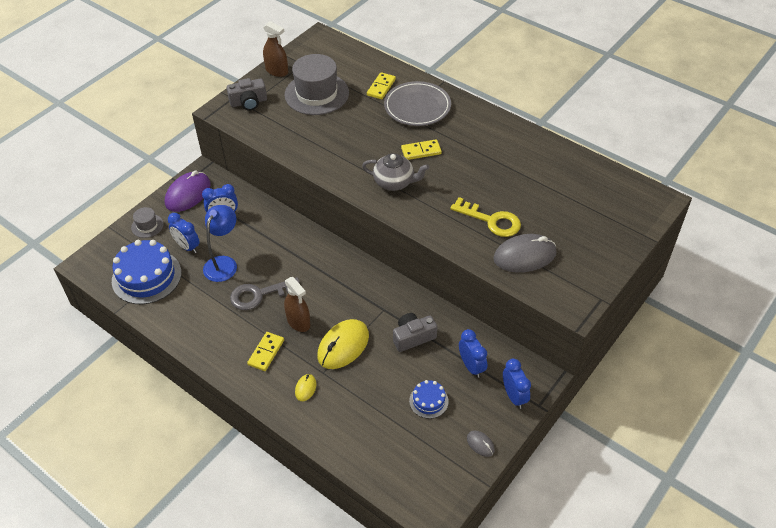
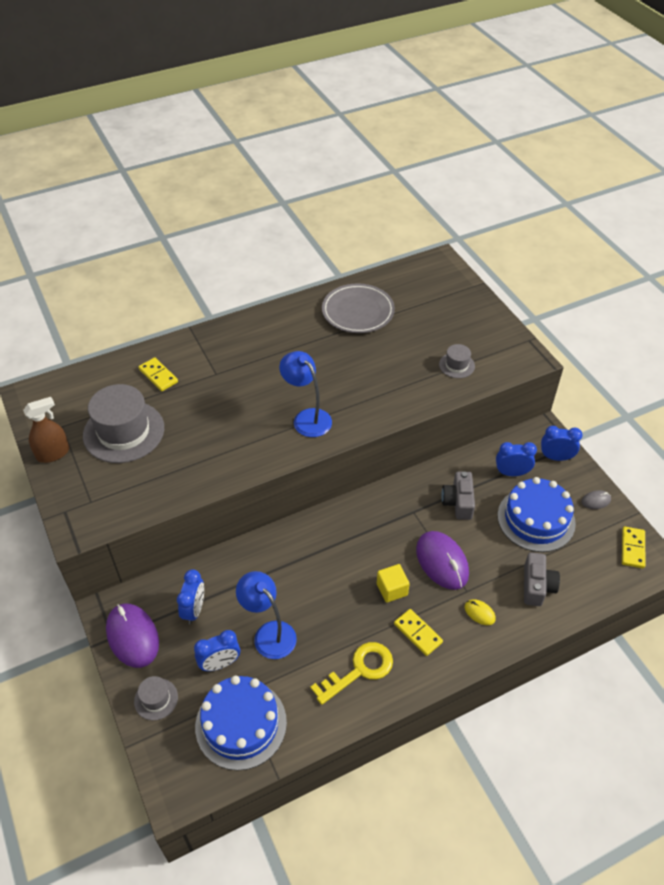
camera: 65 degrees left, 0 degrees up
(248, 102) = (86, 498): grey camera -> grey camera (537, 586)
(259, 295) = (335, 613): grey key -> none
(298, 322) = (392, 589): brown spray bottle -> yellow cube
(343, 346) = (442, 562): yellow mouse -> purple mouse
(394, 182) = (307, 417): grey teapot -> blue lamp
(417, 107) = (211, 360): grey plate -> grey plate (358, 312)
(421, 151) = (277, 381): yellow domino -> yellow domino (632, 548)
(428, 401) = (536, 519): blue cake -> blue cake, size x1.97
(491, 220) = (402, 369): yellow key -> yellow key (359, 670)
(524, 256) = (456, 365): grey mouse -> grey hat

